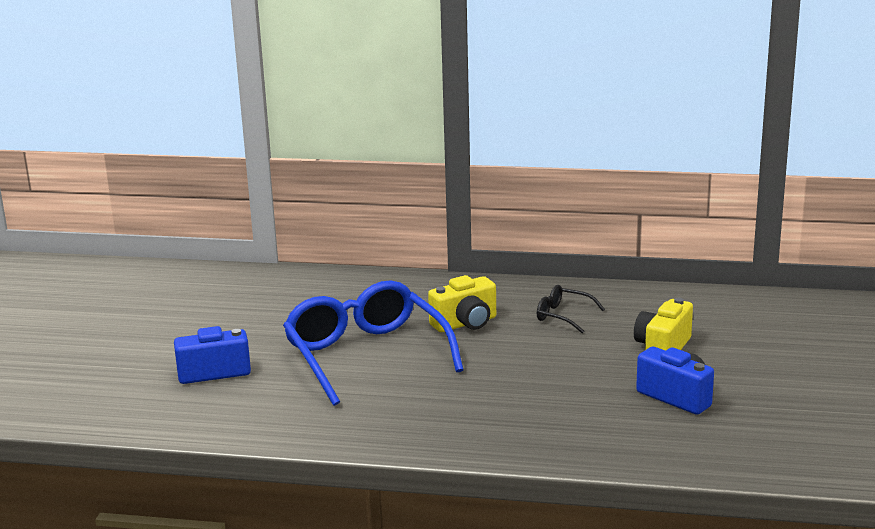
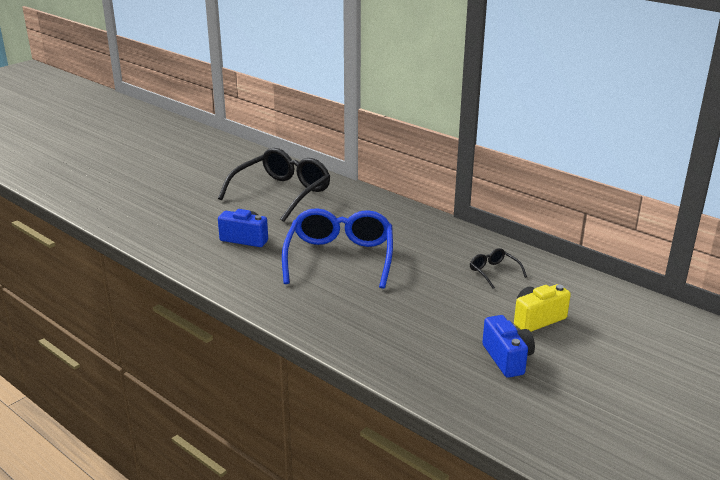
camera: 30 degrees right, 5 degrees up
(195, 304) = (282, 193): none -> black glasses
(465, 323) = (423, 256): yellow camera -> none

